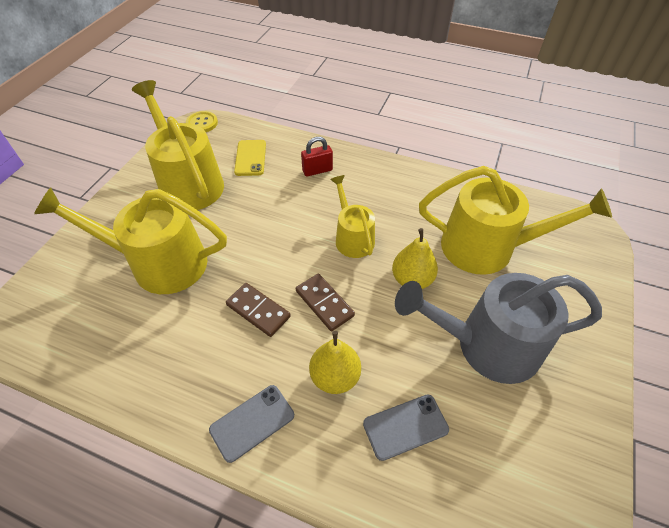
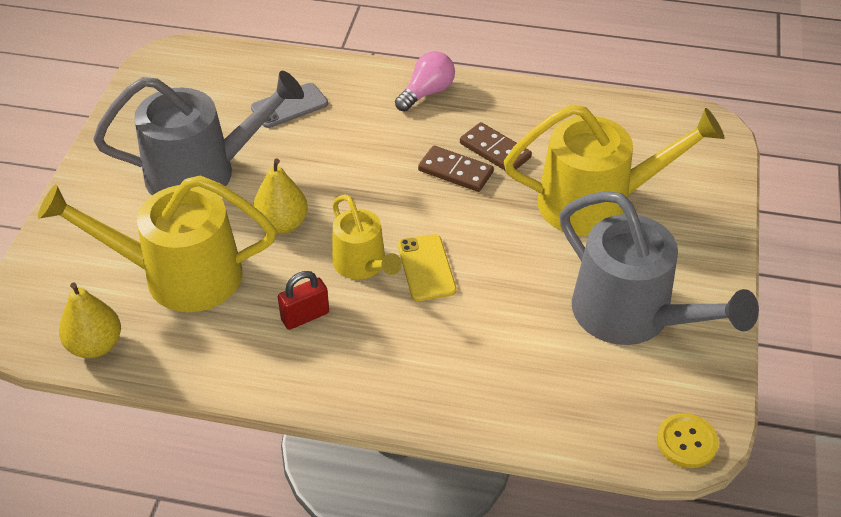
camera: 170 degrees right, 5 degrees down
(188, 182) = (632, 315): yellow watering can -> grey watering can
(250, 158) = (558, 375): yellow phone -> yellow phone (426, 268)
(252, 422) = (427, 93): grey phone -> pink light bulb
(317, 170) = (438, 365): red padlock -> red padlock (305, 316)
(324, 303) = (383, 187): brown domino -> brown domino (495, 150)
(335, 376) = (359, 130): yellow pear -> yellow pear (95, 345)

